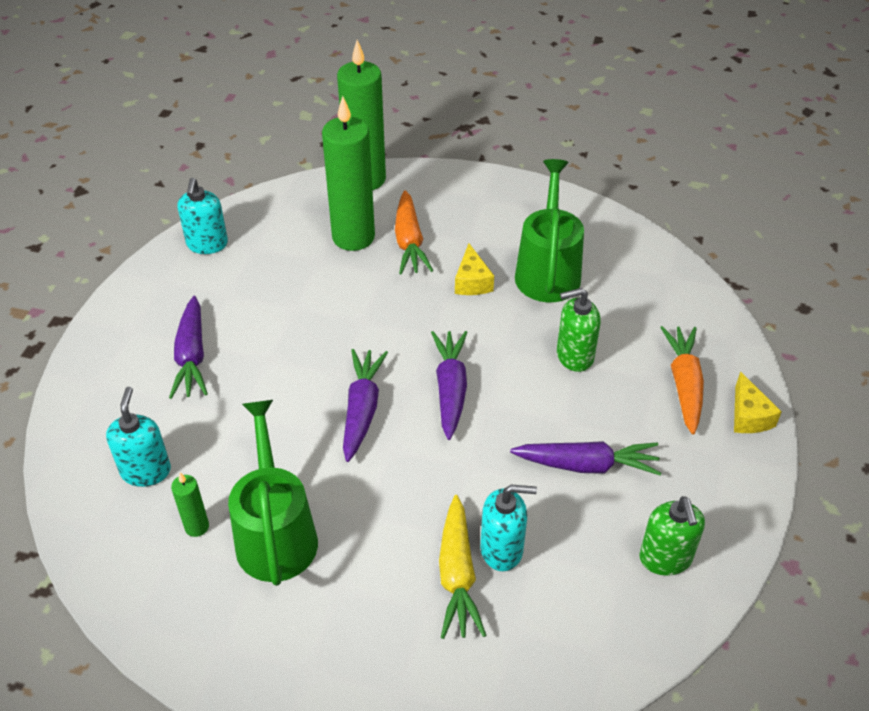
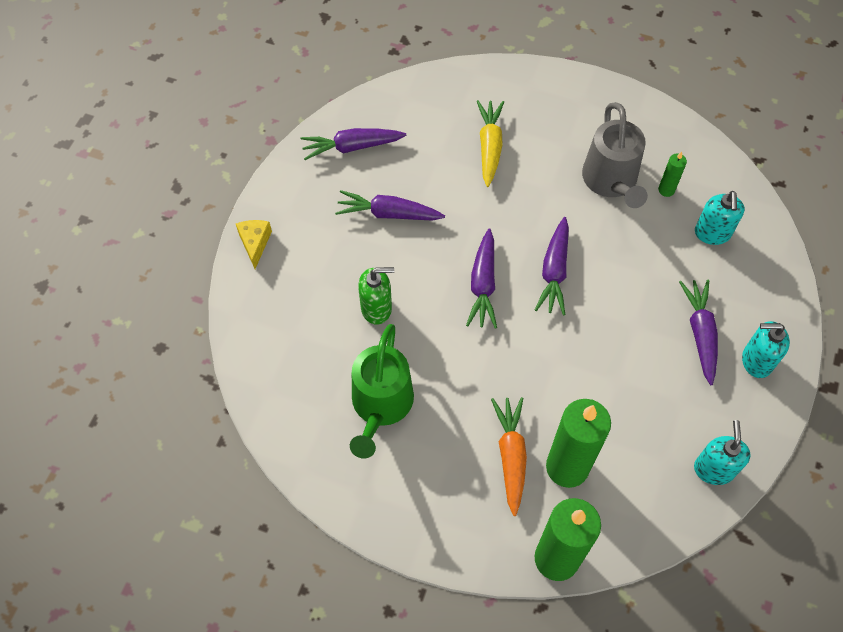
camera: 175 degrees left, 15 degrees up
(275, 533) = (611, 182): green watering can -> grey watering can
(472, 281) = (454, 398): yellow cheese -> none
(502, 549) = (458, 160): turquoise soap dispenser -> turquoise soap dispenser (756, 361)
(665, 558) = (352, 147): green soap dispenser -> purple carrot
(684, 384) = (294, 275): orange carrot -> none

